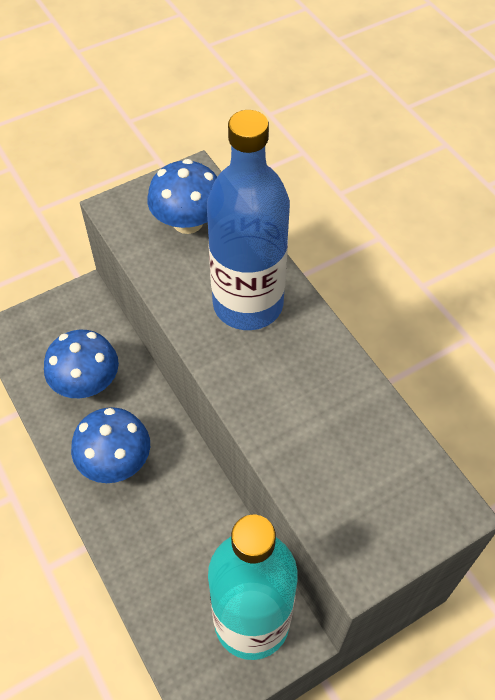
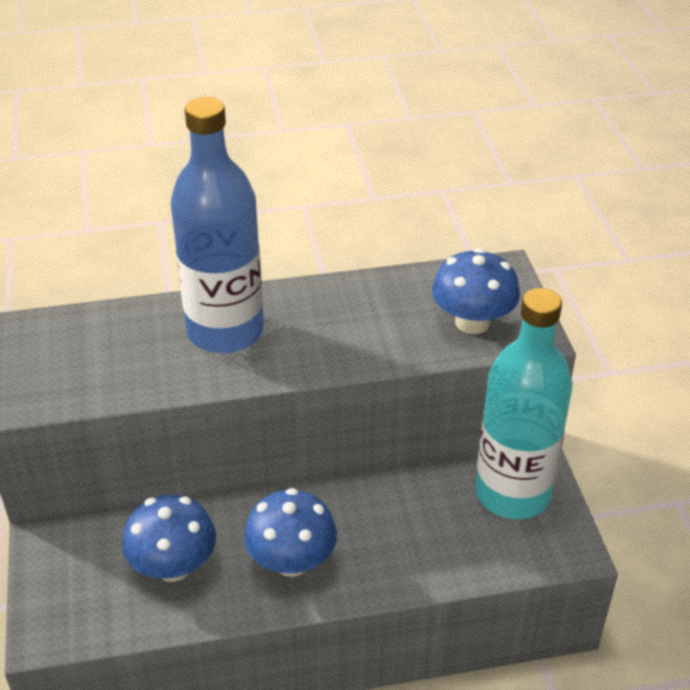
camera: 70 degrees left, 15 degrees down
(188, 222) = (86, 348): blue mushroom -> blue mushroom (472, 322)

